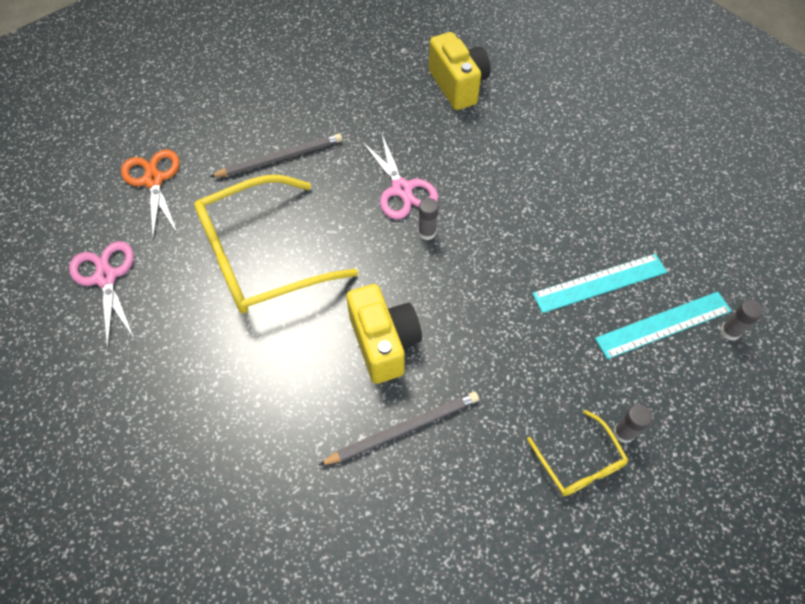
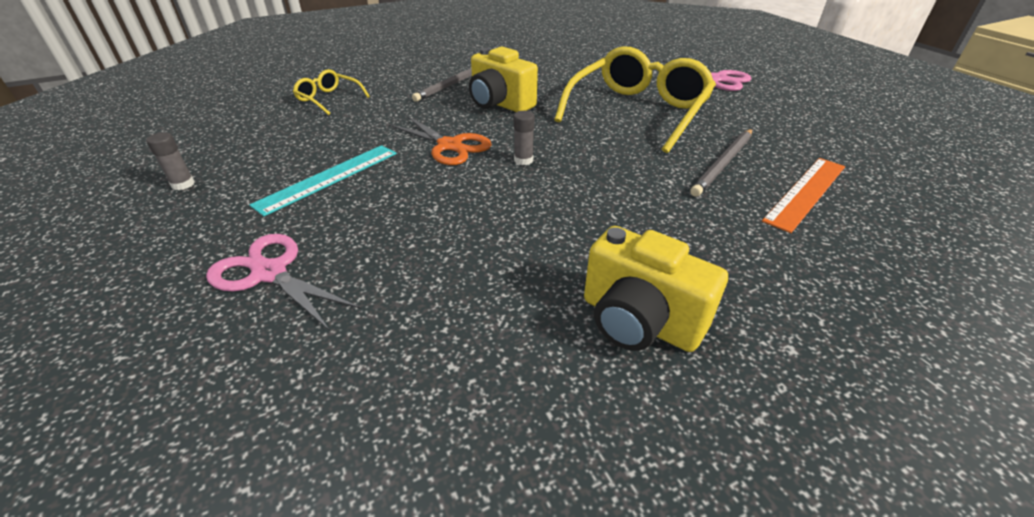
camera: 150 degrees right, 20 degrees down
(153, 180) = (788, 120): orange scissors -> orange scissors (450, 146)
(265, 111) = (806, 192): none -> orange ruler
(402, 189) = (580, 180): pink scissors -> pink scissors (269, 273)
(623, 432) = (296, 115): grey glue stick -> none
(663, 324) = (258, 170): turquoise ruler -> none

